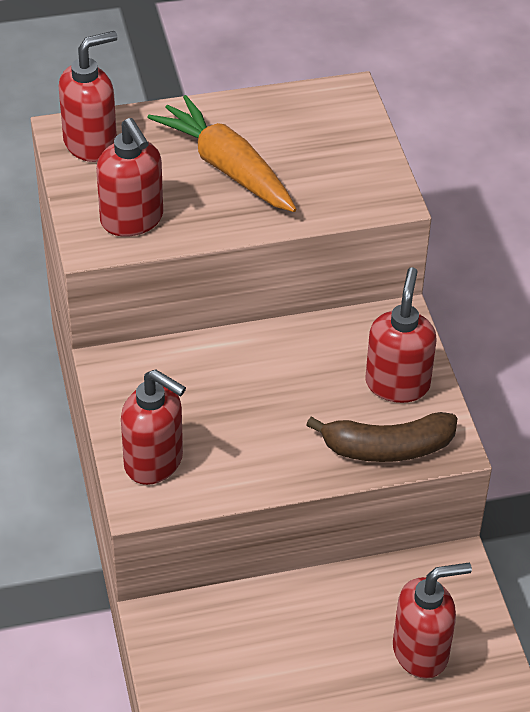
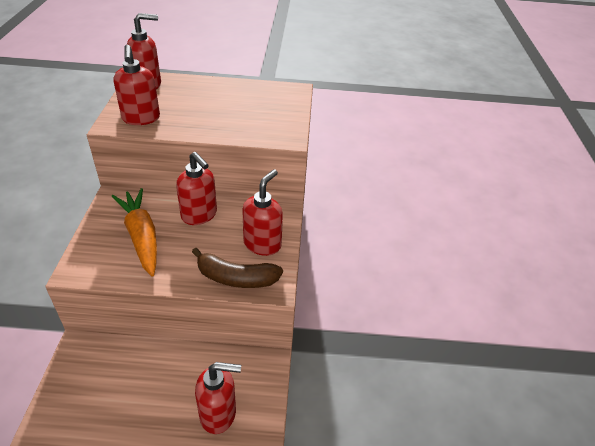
camera: 15 degrees right, 5 degrees down
(154, 462) = (98, 252): red soap dispenser -> red soap dispenser (199, 215)
(226, 167) = (209, 107): orange carrot -> orange carrot (141, 236)

